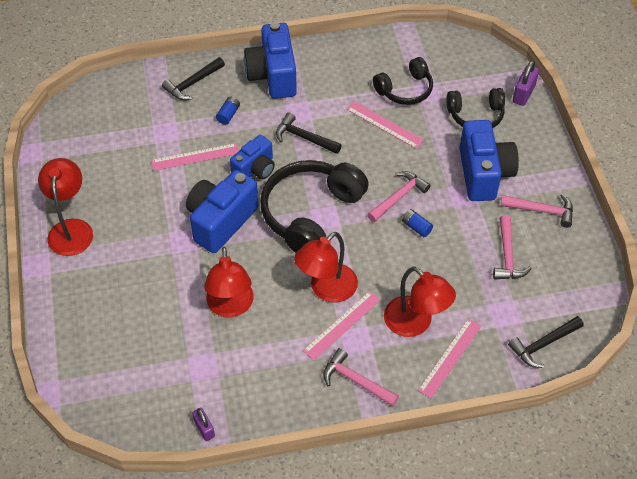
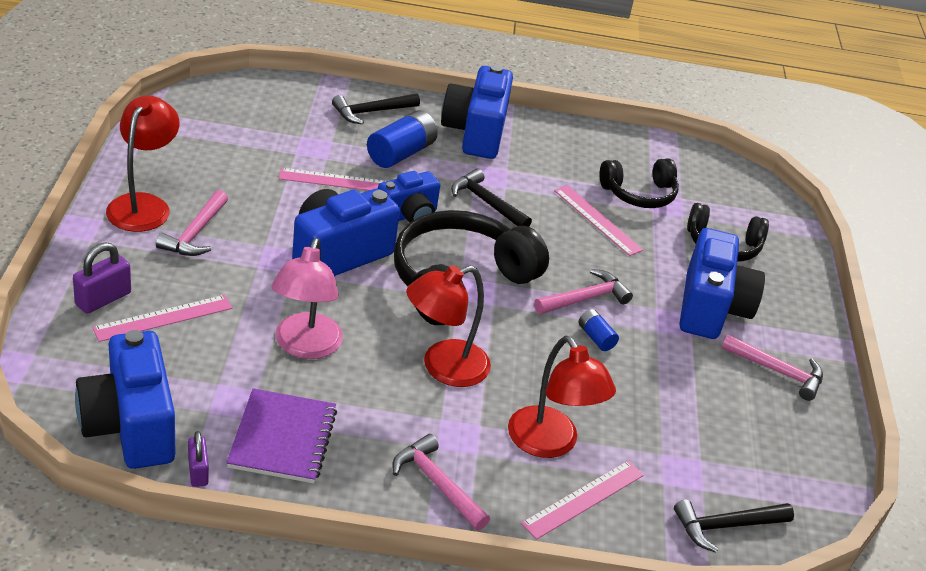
camera: 10 degrees right, 15 degrees down
(146, 411) = (131, 426): none -> blue camera
(228, 115) = (401, 153): blue battery -> blue battery, size x1.90
(231, 307) = (305, 347): red lamp -> pink lamp
(246, 384) = (282, 438): none -> purple notebook
(342, 325) = (446, 413): pink ruler -> pink ruler (163, 318)
(507, 256) = (711, 407): pink hammer -> pink hammer (195, 233)
(523, 94) = (795, 242): purple padlock -> purple padlock (103, 299)

